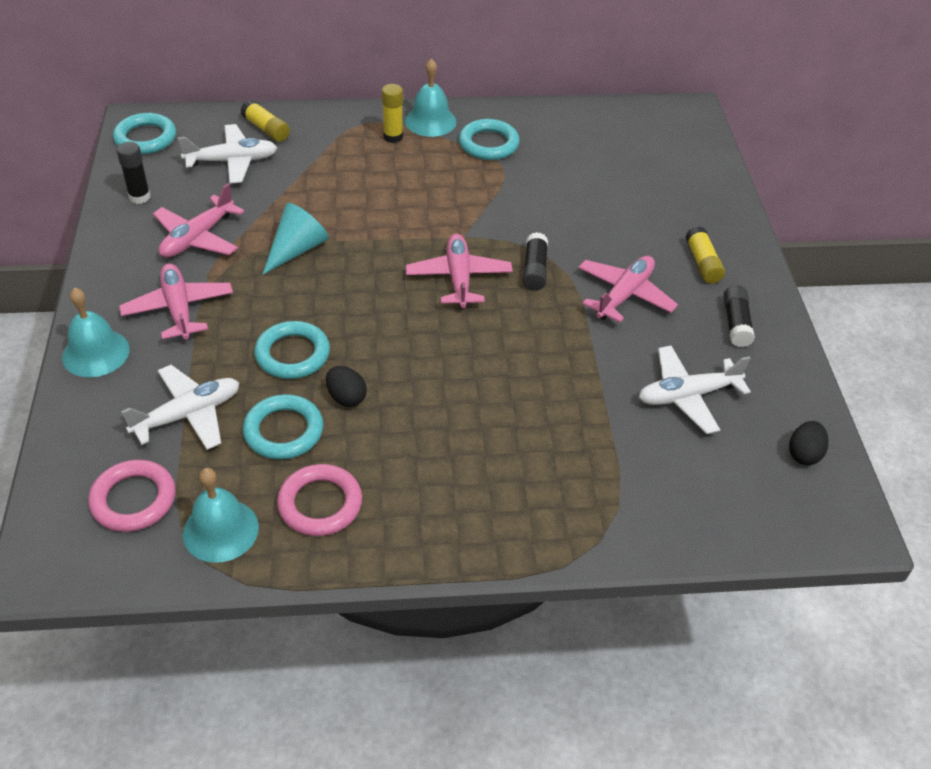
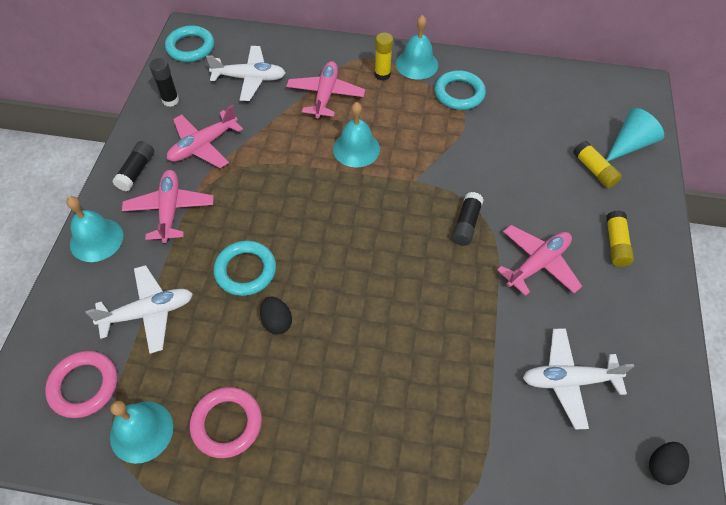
camera: 15 degrees right, 10 degrees up
(266, 129) = (284, 52): yellow glue stick -> yellow glue stick (594, 170)
(283, 431) = (218, 344): turquoise ring -> none
(297, 249) = (276, 170): turquoise cone -> turquoise cone (629, 144)
(385, 215) = (356, 149): none -> turquoise bell
(458, 278) = (400, 221): pink plane -> pink plane (325, 95)
(736, 323) = (631, 312): black glue stick -> black glue stick (136, 171)

